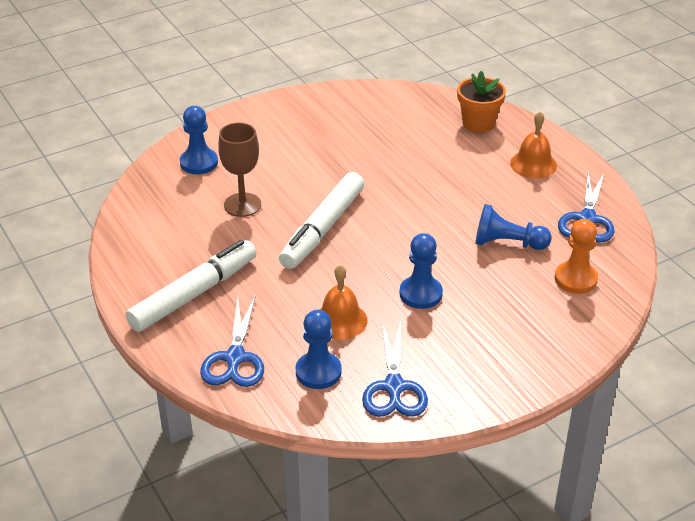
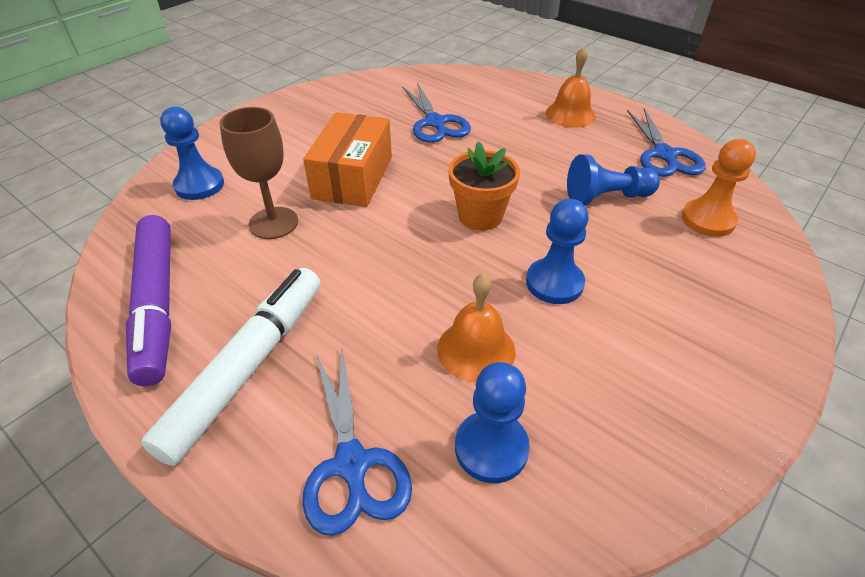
camera: 20 degrees left, 5 degrees up
(149, 243) = (157, 304): none -> purple marker
(315, 182) = (353, 178): none -> orange box
(322, 229) = (388, 229): white marker -> none
(394, 387) = (613, 439): blue scissors -> blue scissors (435, 123)
(478, 123) = (491, 89): orange flower pot -> orange flower pot (480, 216)

